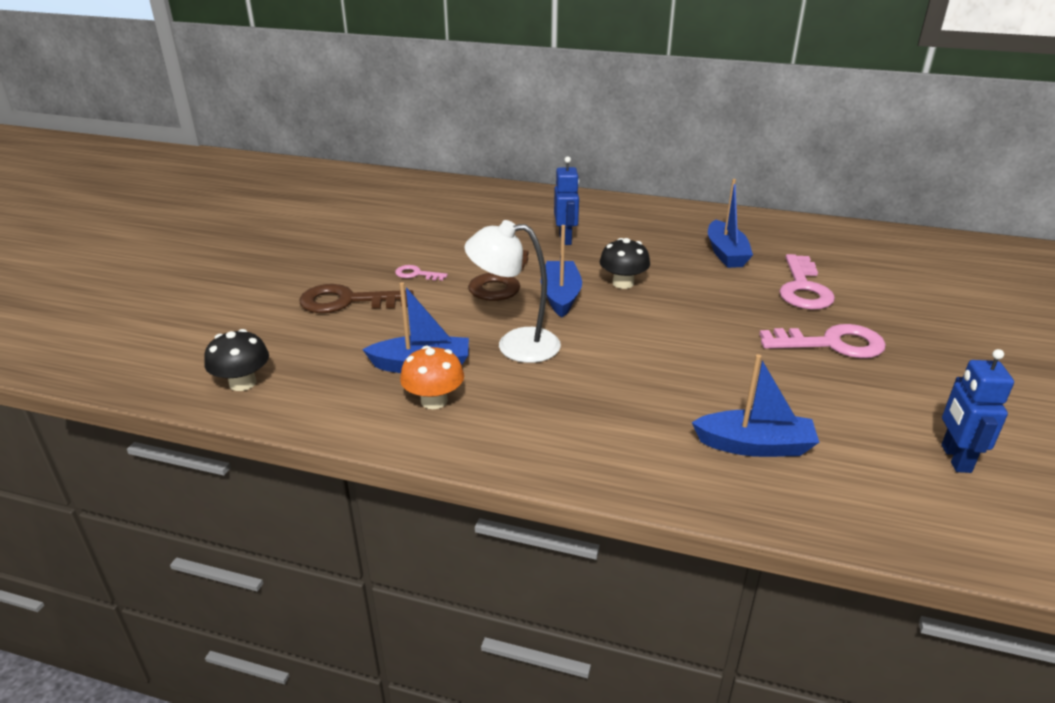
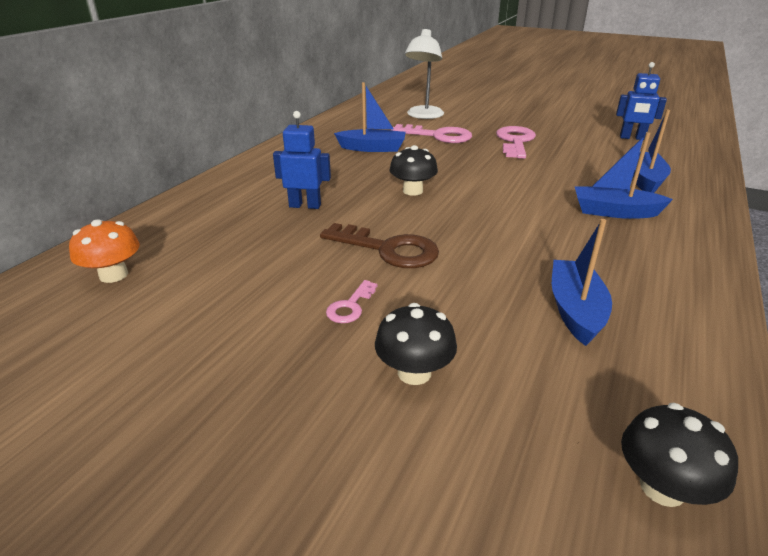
camera: 80 degrees left, 0 degrees up
(346, 301) = (414, 372): brown key -> black mushroom
(434, 401) = (642, 305): orange mushroom -> orange mushroom (114, 275)
(515, 345) = (526, 252): white lamp -> white lamp (423, 116)
(560, 296) = (431, 220): blue boat -> blue boat (614, 212)

